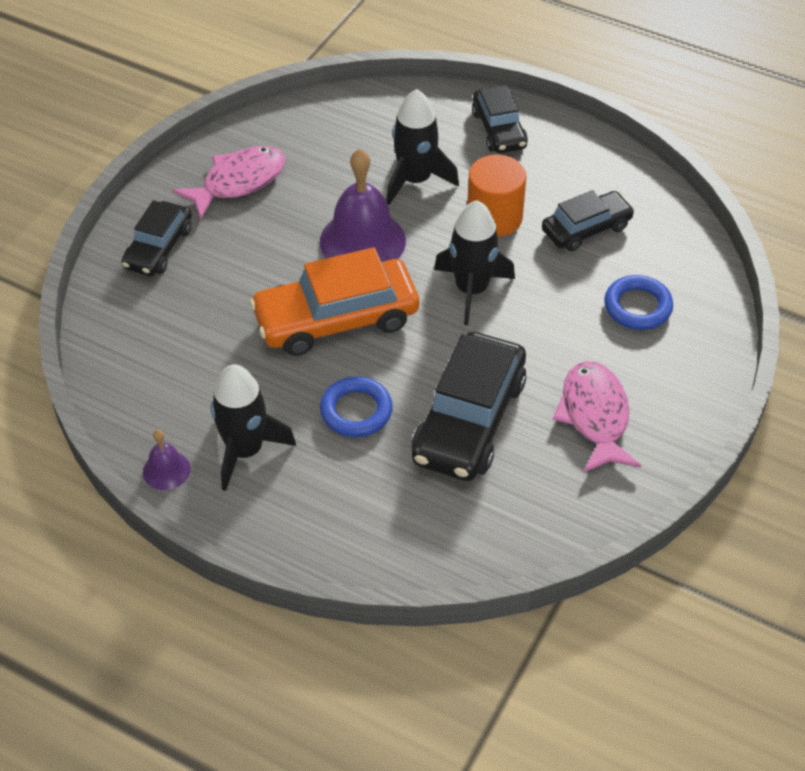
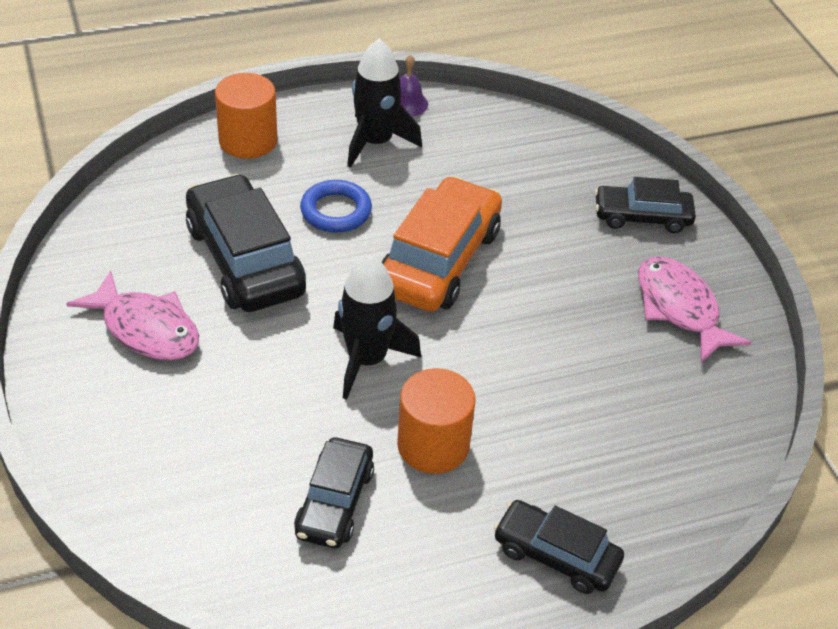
camera: 130 degrees right, 5 degrees down
(158, 248) = (642, 217): black car -> black car turned 60 degrees counterclockwise
(238, 182) = (679, 308): pink fish -> pink fish turned 150 degrees clockwise
(341, 534) = (248, 140): none -> orange cylinder
(362, 241) = (510, 335): purple bell -> none
(415, 180) = (550, 427): black rocket -> none
(637, 307) = (201, 454): blue ring -> none

